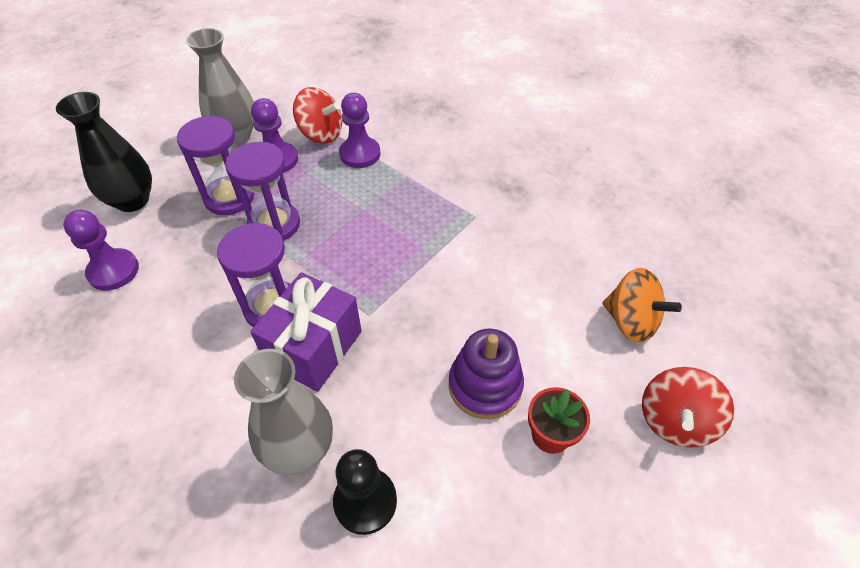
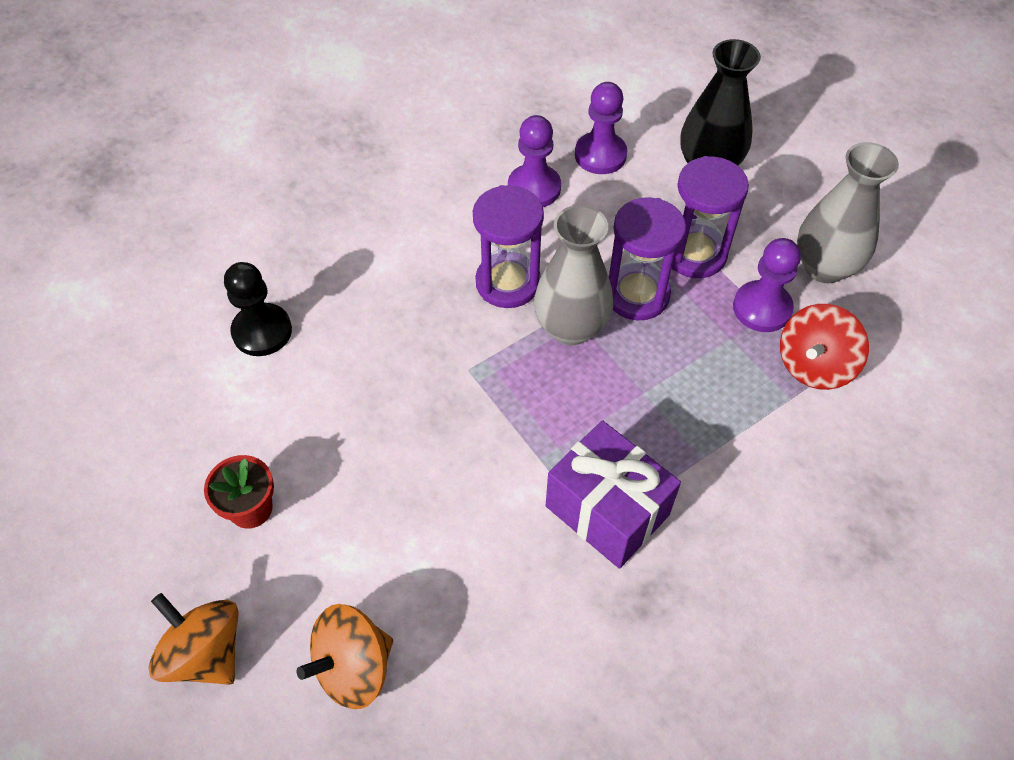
camera: 105 degrees right, 5 degrees up
(299, 449) = (334, 289): grey vase -> grey vase (571, 328)
(314, 347) = (442, 313): purple gift -> purple gift (607, 510)
(360, 154) = (760, 407): purple pawn -> purple pawn (534, 188)
(485, 385) = (333, 462): purple stacking toy -> none
(675, 421) = (205, 652): red spinning top -> orange spinning top

